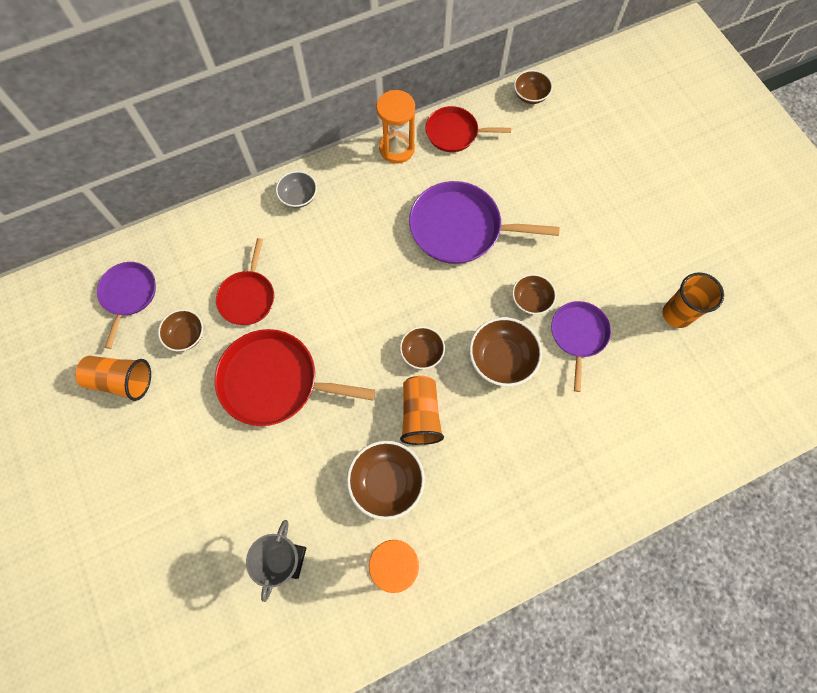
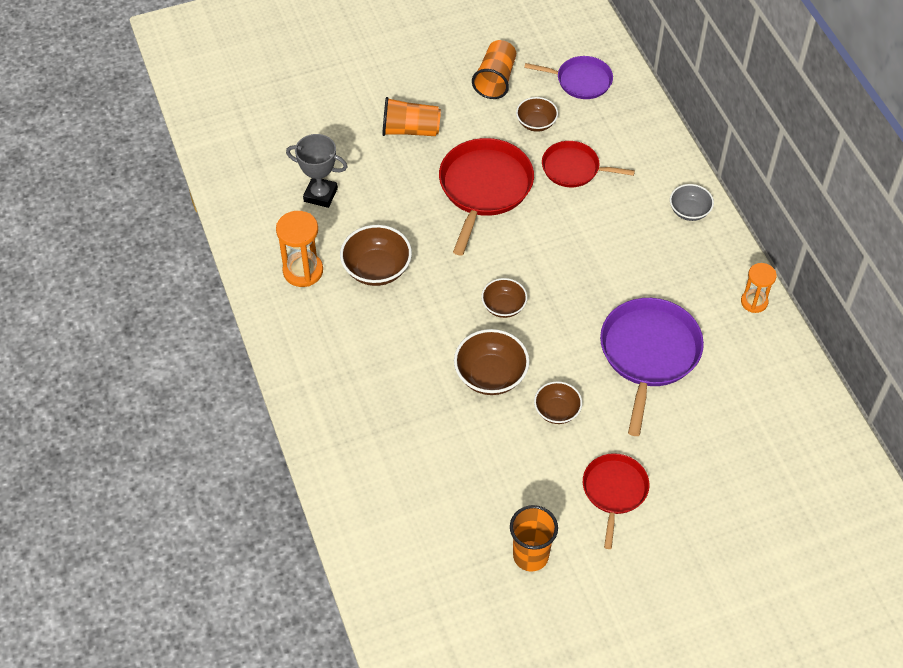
camera: 95 degrees right, 15 degrees down
(397, 149) = (754, 302): orange hourglass -> orange hourglass, size x0.66
(420, 415) = (438, 300): orange cup -> orange cup (410, 130)
(454, 133) = (778, 360): red pan -> red pan (614, 491)
(530, 95) = (840, 447): brown bowl -> none
(578, 335) = (512, 450): purple pan -> none

